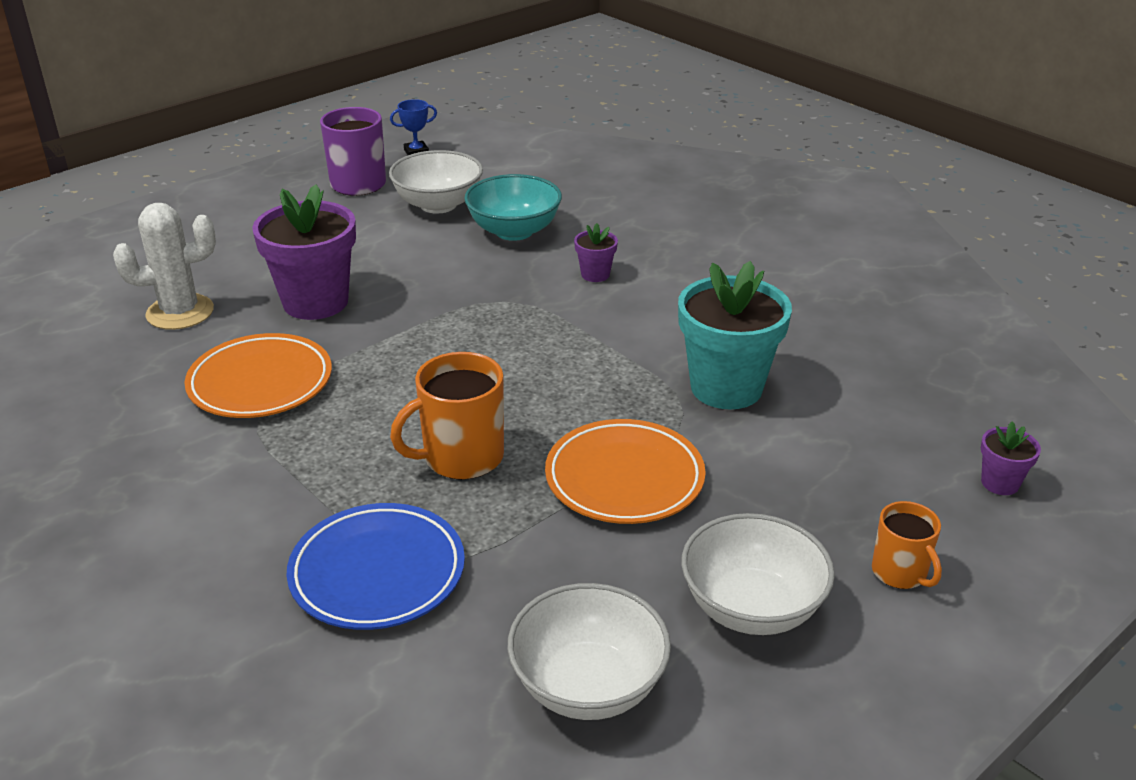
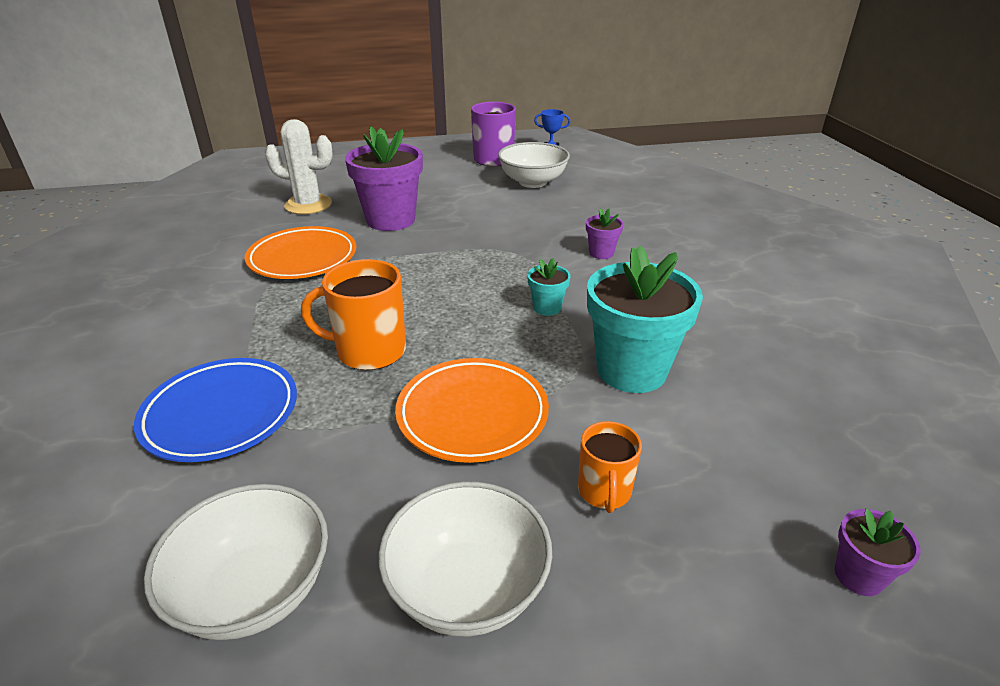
camera: 30 degrees right, 0 degrees up
(514, 231) = (568, 210): turquoise bowl -> none
(595, 352) = (547, 308): none -> turquoise flower pot
(900, 572) = (655, 627): orange mug -> orange mug (604, 491)

